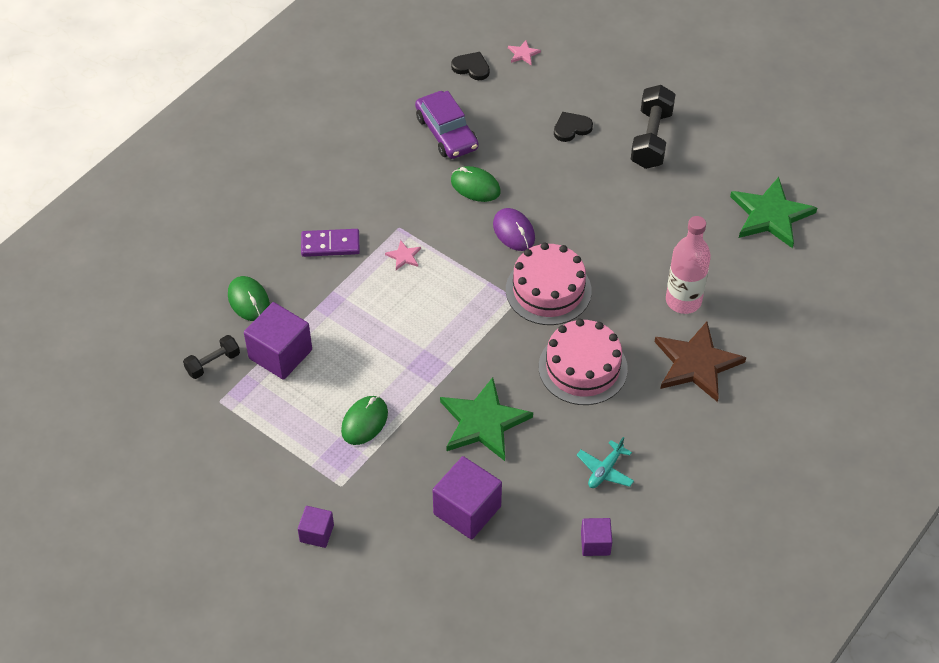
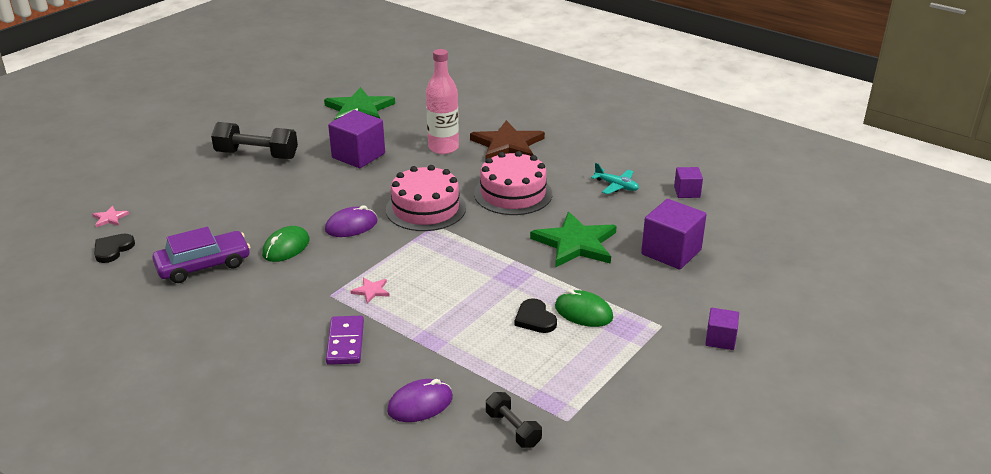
camera: 90 degrees left, 20 degrees down
(248, 300) = (420, 404): green mouse -> purple mouse
(280, 354) = (499, 374): purple cube -> purple cube (358, 155)
(571, 128) = (227, 193): black heart -> black heart (535, 319)

